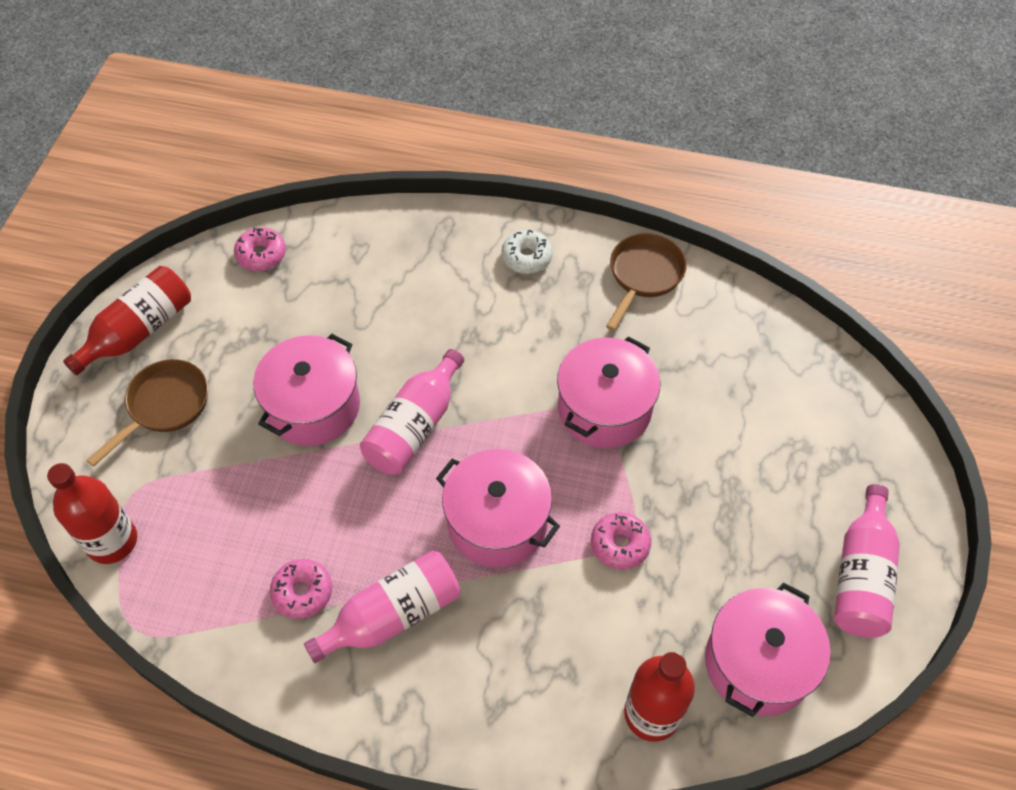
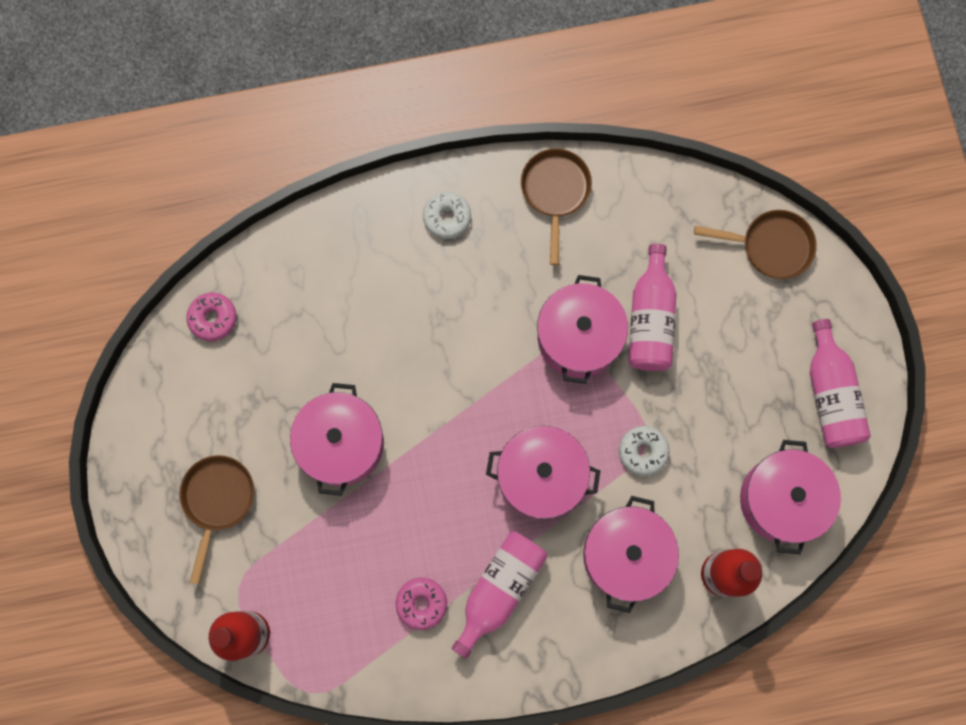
camera: 25 degrees left, 20 degrees up
(139, 331) = (151, 441): red bottle -> none
(414, 426) = (434, 424): pink bottle -> pink bottle (650, 319)
(549, 643) = (625, 555): none -> pink pot
(620, 544) = (642, 452): pink donut -> white donut
(850, 406) = (770, 246): none -> brown pan

